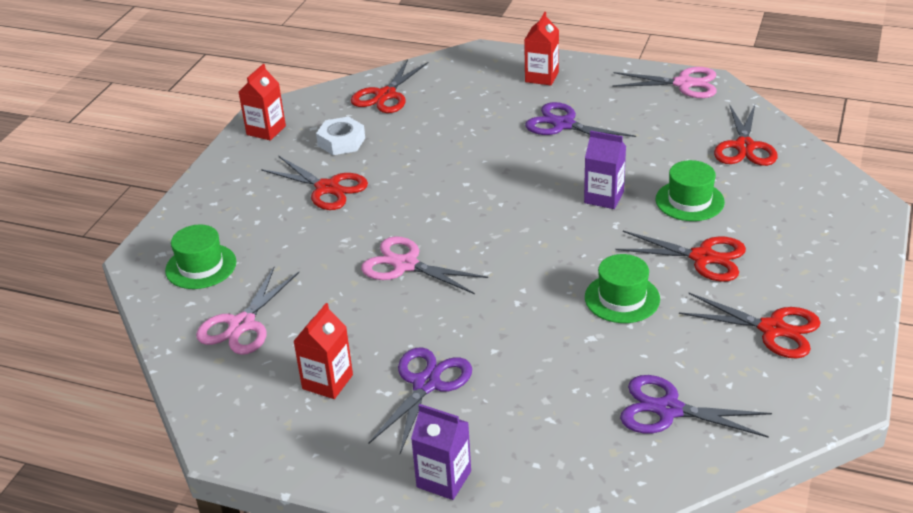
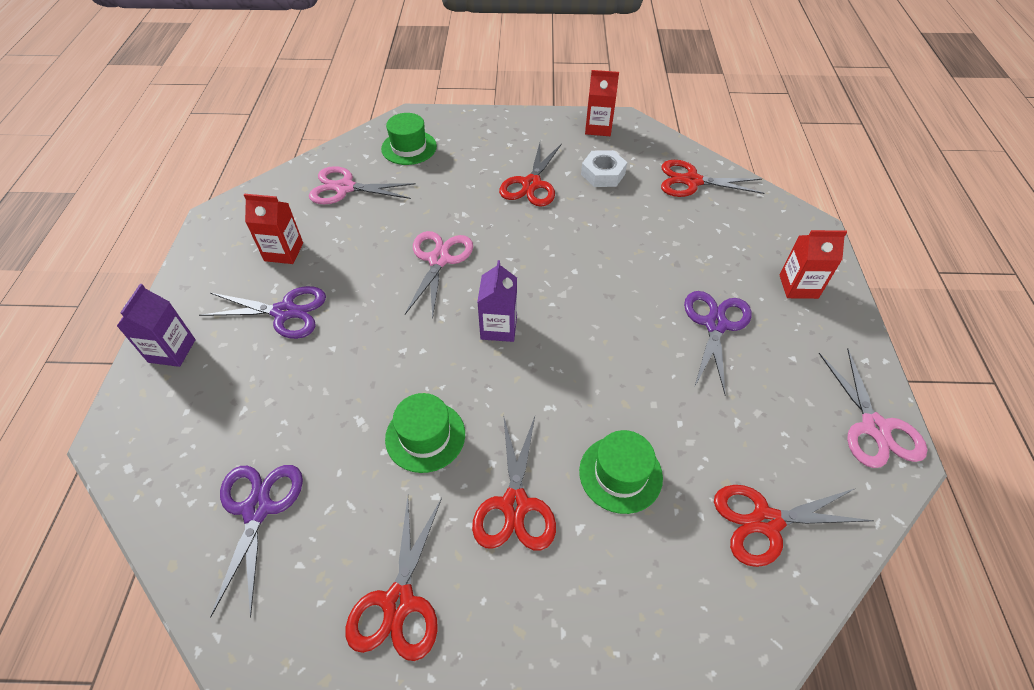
camera: 70 degrees right, 15 degrees up
(604, 197) = (595, 387): purple carton -> purple carton (499, 327)

